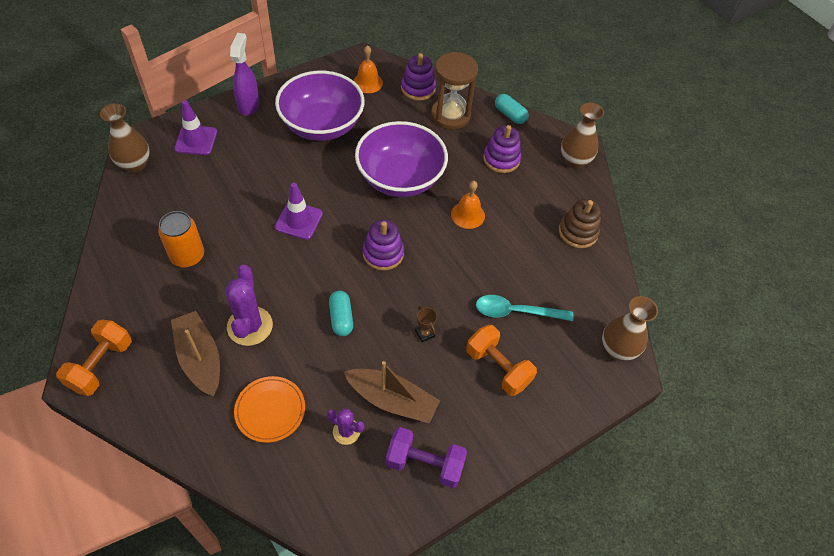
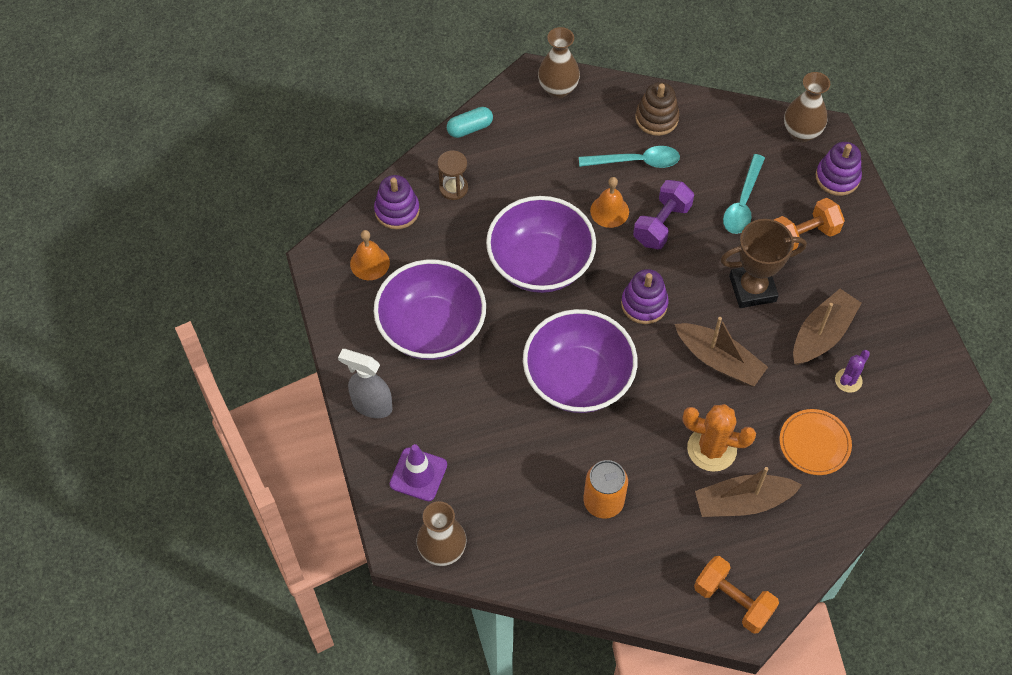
camera: 70 degrees left, 5 degrees up
(249, 105) = (371, 405): purple spray bottle -> grey spray bottle
(250, 326) = (711, 449): purple cactus -> orange cactus
(299, 220) = (578, 379): purple traffic cone -> purple bowl
(341, 318) = (719, 360): turquoise capsule -> brown boat
(424, 464) = (891, 322): purple dumbbell -> purple dumbbell (661, 224)
(425, 333) = (752, 289): brown trophy -> brown trophy, size x2.44
(450, 115) = (453, 188): brown hourglass -> brown hourglass, size x0.58
(501, 159) = (537, 157): purple stacking toy -> purple stacking toy (837, 177)
(526, 225) = (636, 161): none -> turquoise spoon

